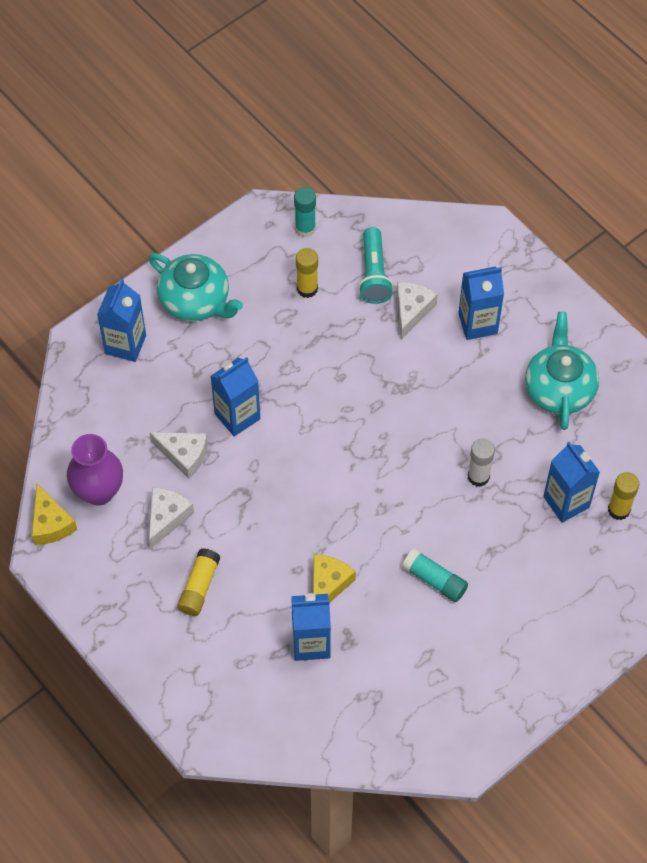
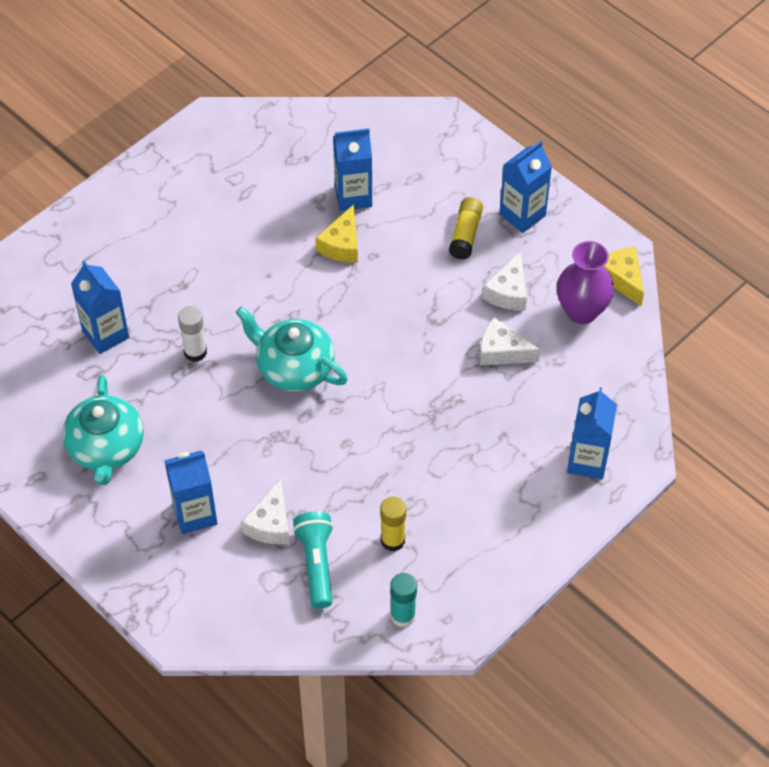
camera: 175 degrees right, 5 degrees down
(196, 301) = (518, 517): turquoise teapot -> turquoise teapot (294, 367)
(237, 416) = (452, 394): blue carton -> blue carton (522, 215)
(434, 580) = (238, 255): turquoise glue stick -> none
(618, 510) = (52, 331): yellow glue stick -> none

